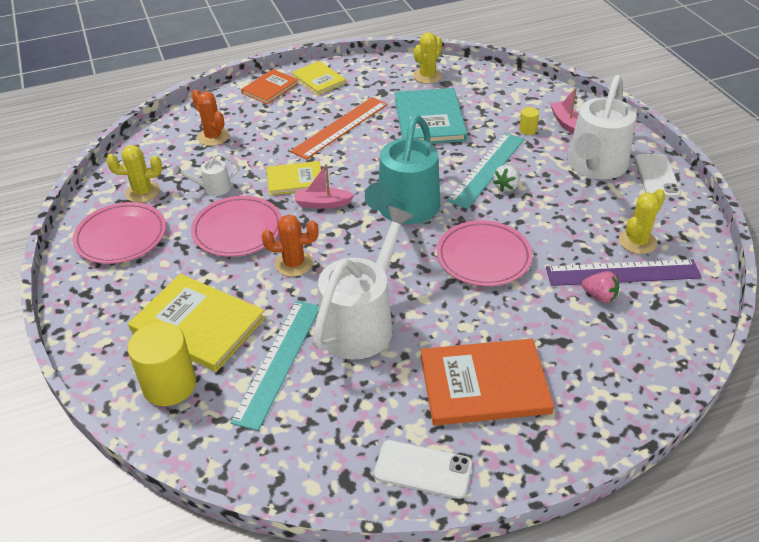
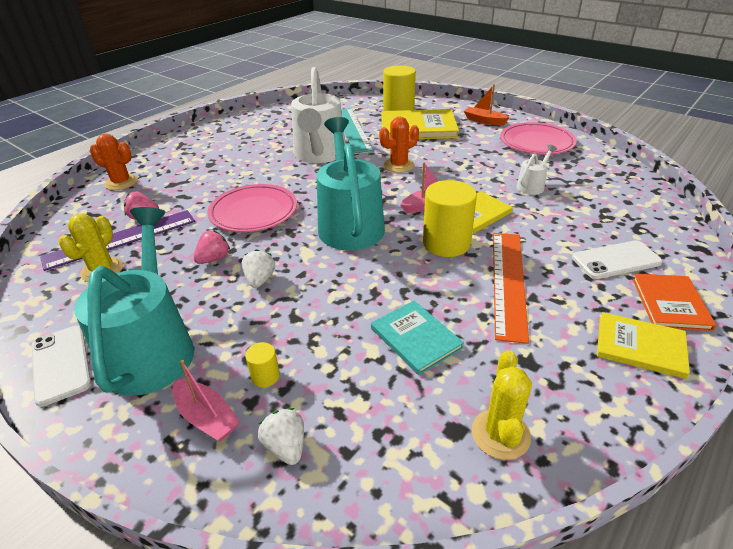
camera: 150 degrees right, 5 degrees down
(109, 300) = (484, 121): none -> orange boat
(142, 192) = (577, 166): yellow cactus -> none
(213, 137) = (612, 223): orange cactus -> orange cactus (121, 182)
(237, 230) = (466, 169): pink plate -> none
(347, 165) = (446, 243): none -> yellow cylinder
(423, 469) = (240, 122): white phone -> white phone (616, 260)
(429, 119) = (415, 338): turquoise book -> turquoise book, size x0.60
(484, 384) = (220, 153): orange book -> none
(486, 169) = (293, 292): turquoise ruler -> none
(529, 101) = (286, 446): none -> white strawberry
(537, 218) = (214, 259): none -> pink strawberry
(595, 166) = (152, 348): white watering can -> turquoise watering can

